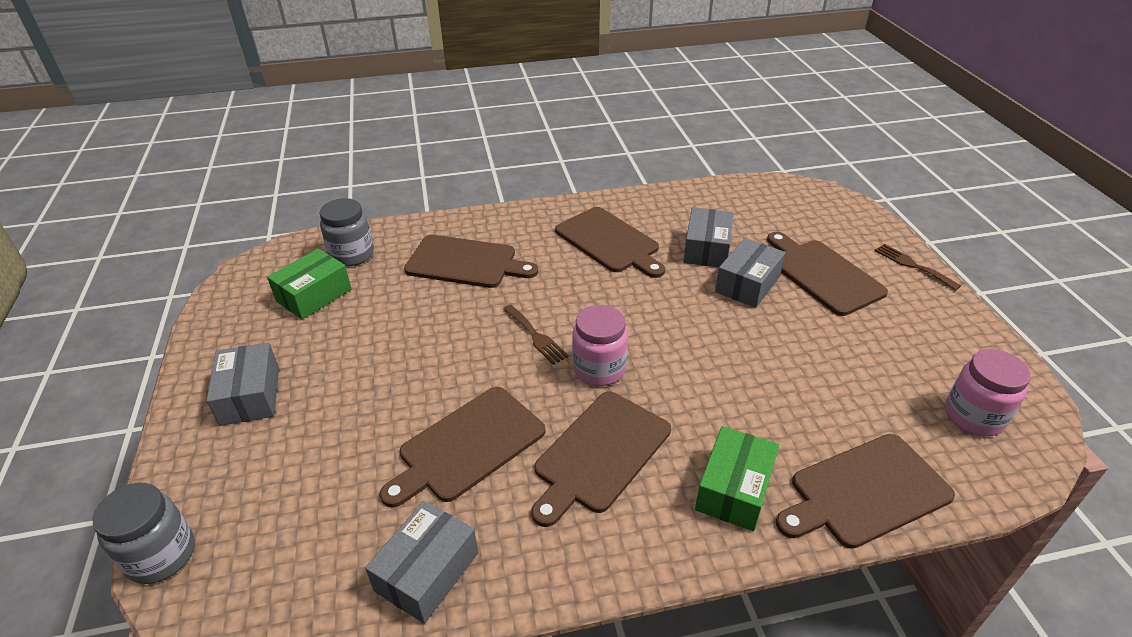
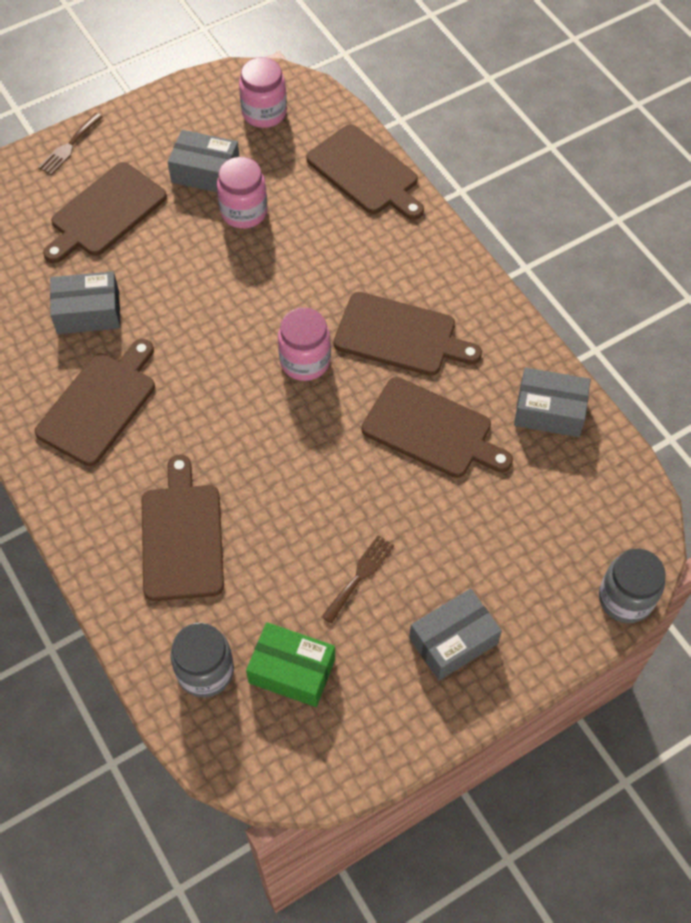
camera: 110 degrees left, 20 degrees up
(536, 336) = (280, 425): brown fork -> brown fork (360, 575)
(734, 489) = (396, 246): green box -> none
(747, 284) = (140, 269): grey box -> grey box (205, 172)
(811, 366) = (244, 212): none -> pink jar

